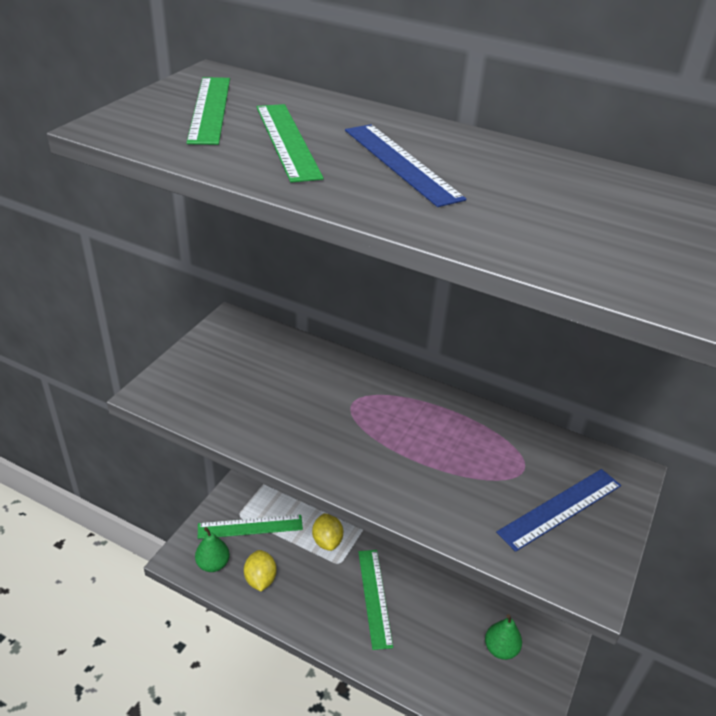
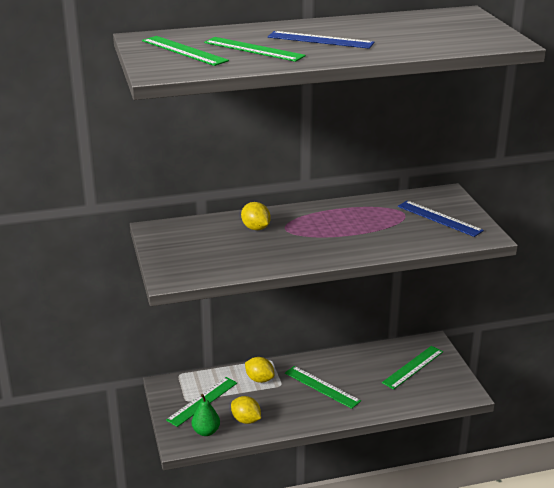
camera: 40 degrees left, 10 degrees down
(324, 382) = (256, 228): none -> yellow lemon
(500, 649) = (413, 367): green pear -> green ruler
(560, 508) = (439, 218): blue ruler -> blue ruler turned 60 degrees counterclockwise

